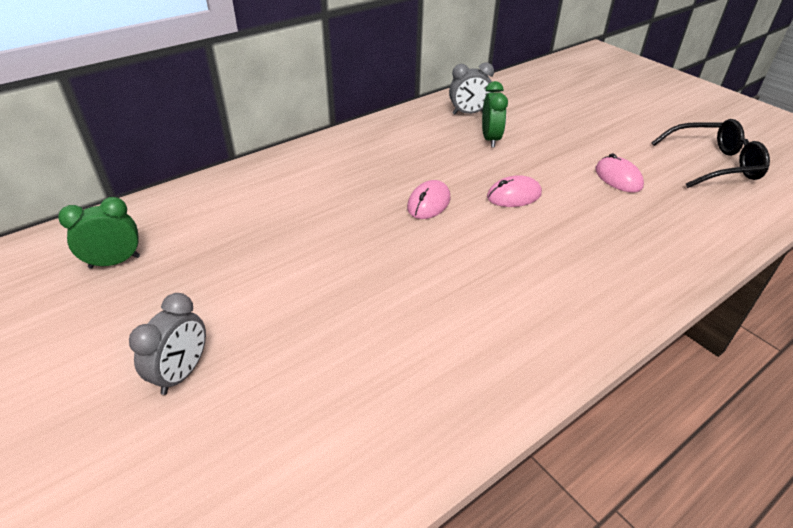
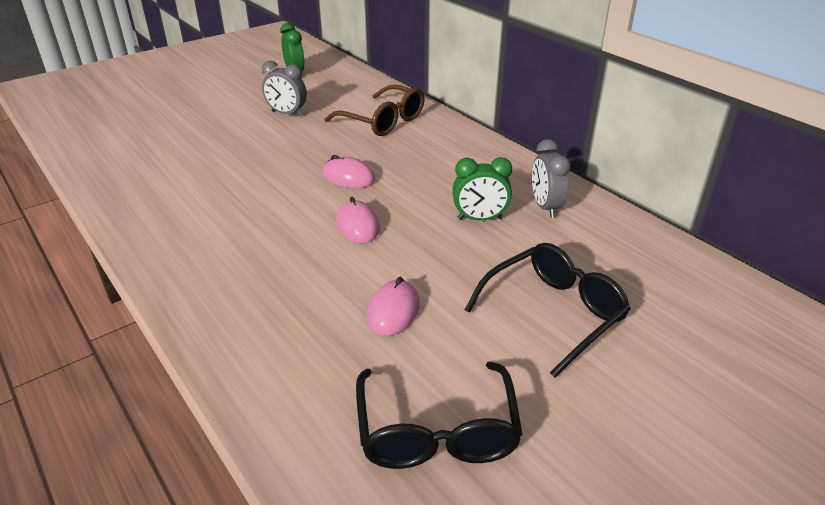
camera: 90 degrees right, 5 degrees down
(182, 373) = (191, 102): grey clock -> grey clock (287, 113)
(304, 183) = (383, 121): none -> brown glasses
(591, 122) = (554, 313): none -> black glasses
(618, 178) = (393, 311): pink mouse -> pink mouse turned 45 degrees counterclockwise

